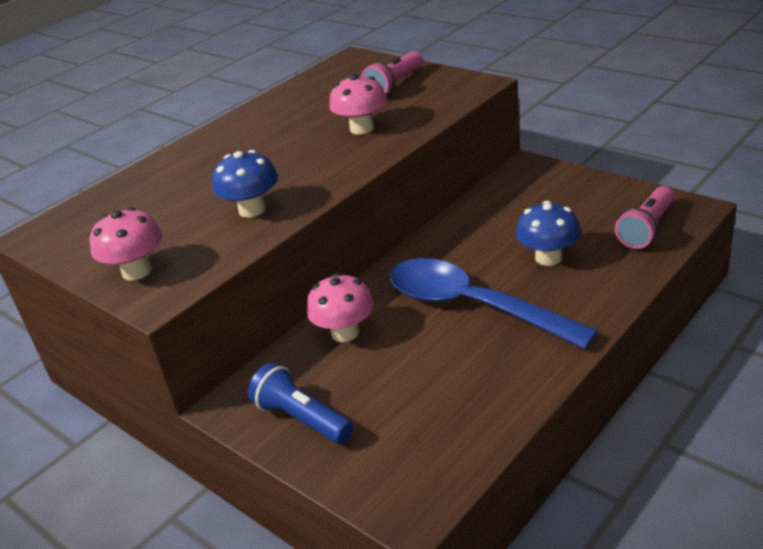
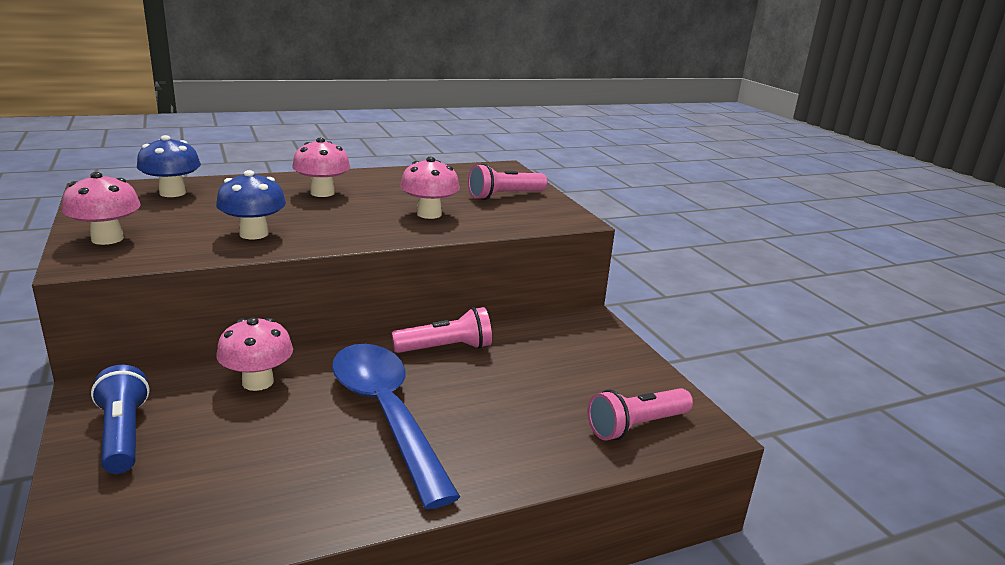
camera: 20 degrees right, 10 degrees down
(242, 149) = (322, 193): none -> pink mushroom
(449, 238) = (445, 348): none -> pink flashlight
(548, 258) = (508, 406): blue mushroom -> blue mushroom (172, 193)

